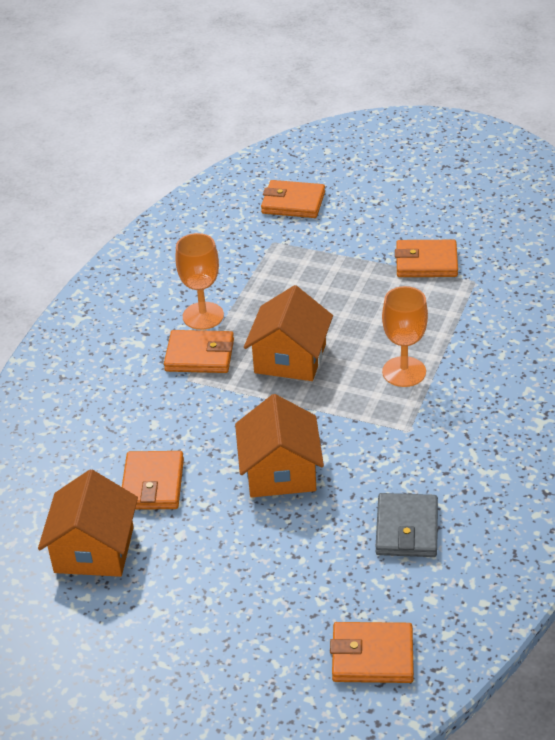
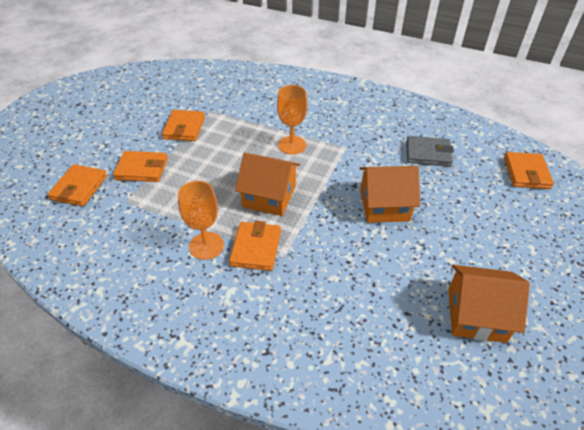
camera: 90 degrees left, 5 degrees up
(152, 484) = (402, 277): orange wallet -> orange wallet (142, 169)

